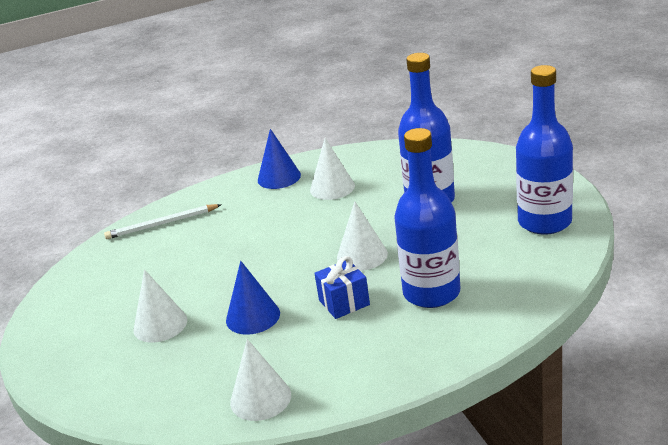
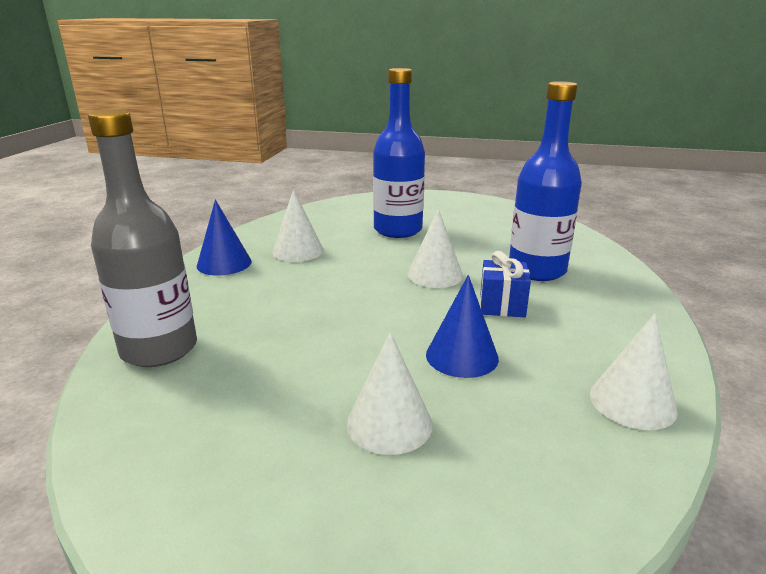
camera: 60 degrees left, 5 degrees down
(161, 224) = (159, 349): white pencil -> grey bottle
(544, 222) = (495, 214): blue bottle -> none

